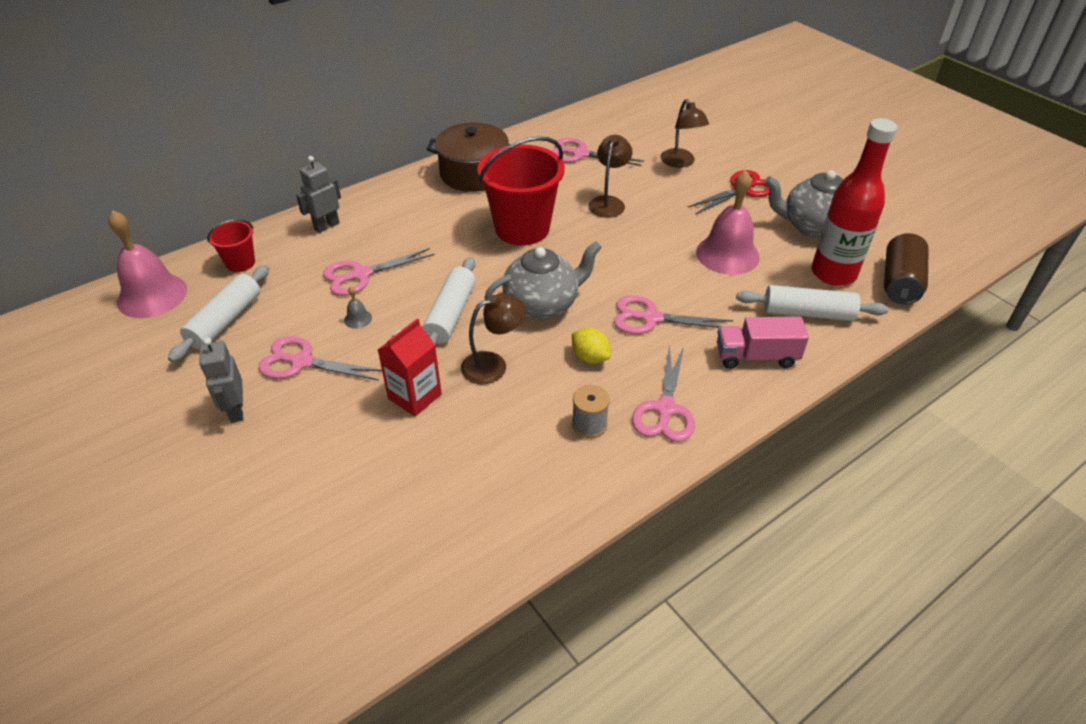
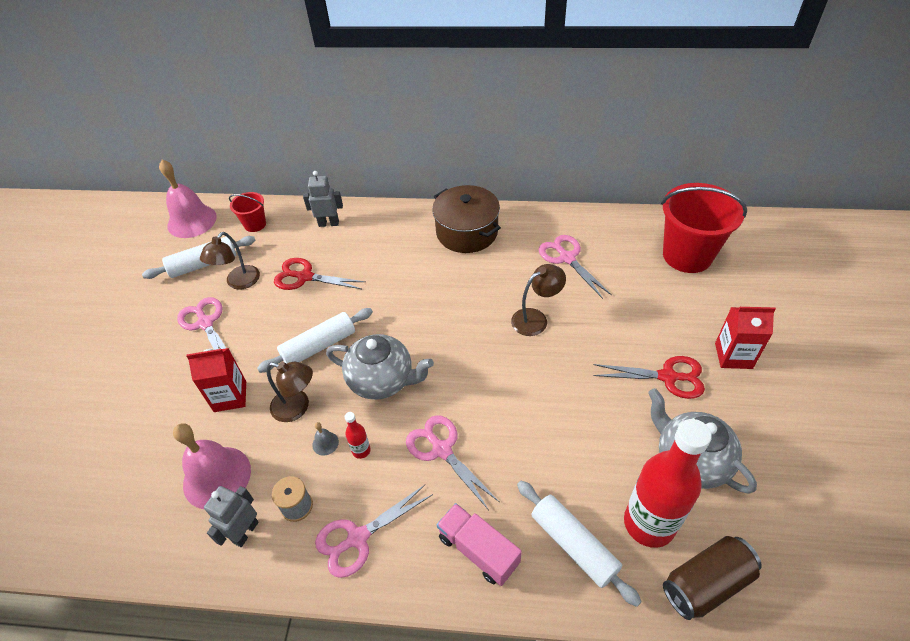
camera: 45 degrees right, 5 degrees up
(236, 410) = (142, 334): grey robot -> grey robot (245, 532)
(358, 319) = (266, 311): grey bell -> grey bell (325, 443)
(361, 275) = (305, 277): pink scissors -> red scissors
(522, 228) = (445, 303): red bucket -> red bucket (687, 255)
(590, 357) = (361, 450): yellow lemon -> red bottle
(680, 162) = (644, 315): brown lamp -> brown lamp (239, 283)
(727, 254) = (574, 434): pink bell -> pink bell (217, 477)
(764, 158) = (733, 356): none -> red carton

